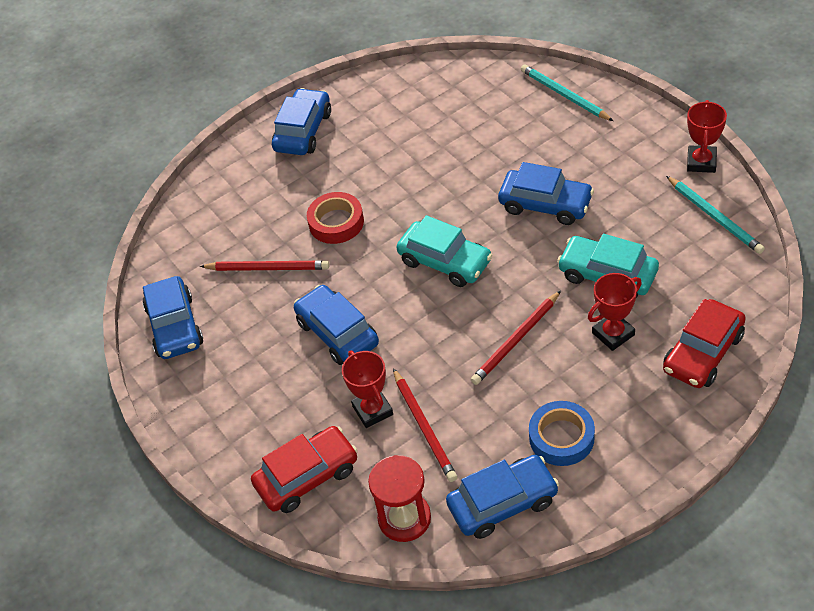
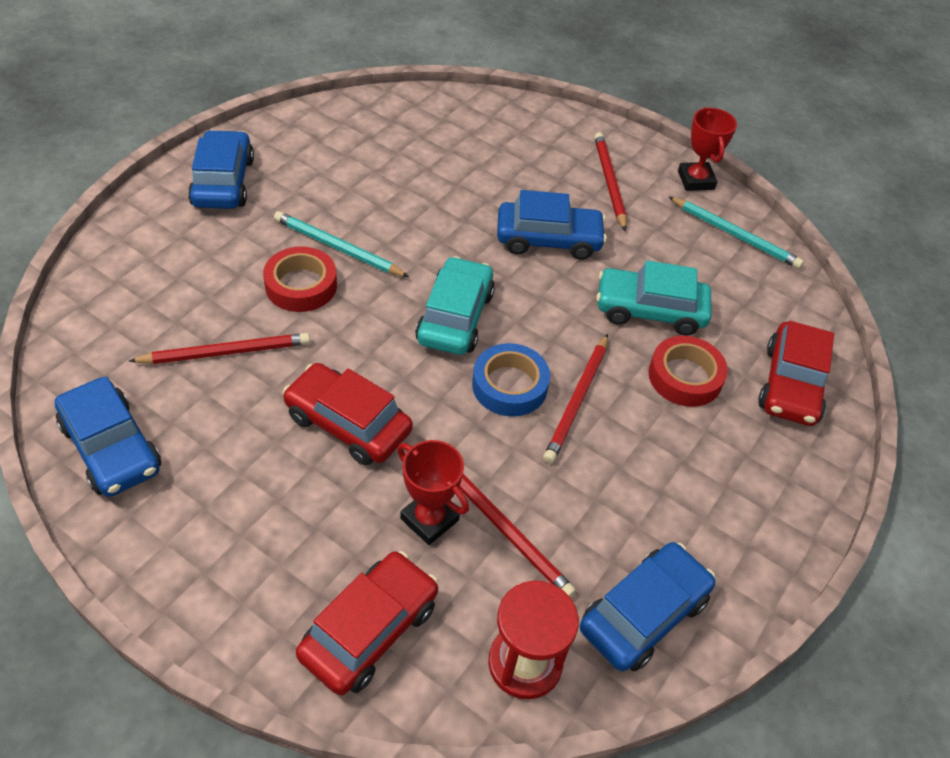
camera: 30 degrees left, 0 degrees up
(337, 333) = (348, 423): blue car -> red car
(445, 261) = (455, 317): turquoise car -> turquoise car turned 90 degrees counterclockwise
(561, 437) = (679, 513): blue tape -> blue tape (509, 385)
(564, 95) = (522, 123): turquoise pencil -> turquoise pencil (337, 248)
(613, 334) = (685, 377): red trophy -> red tape
(620, 157) = (609, 182): none -> red pencil

